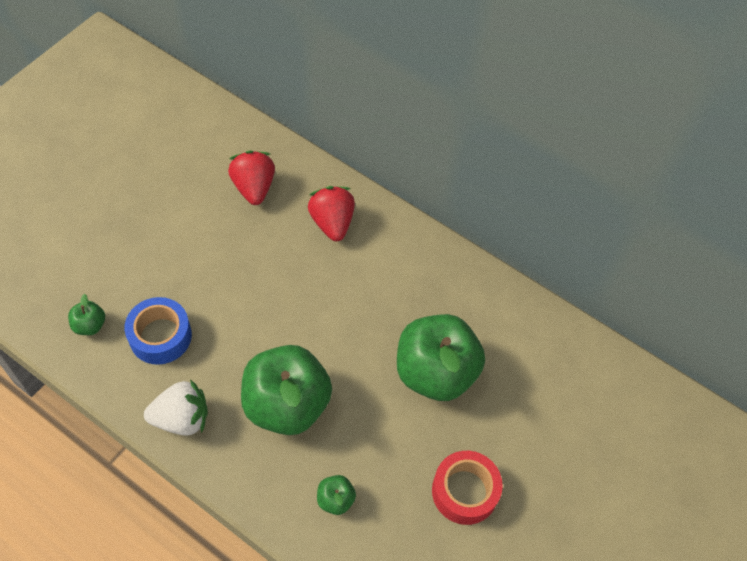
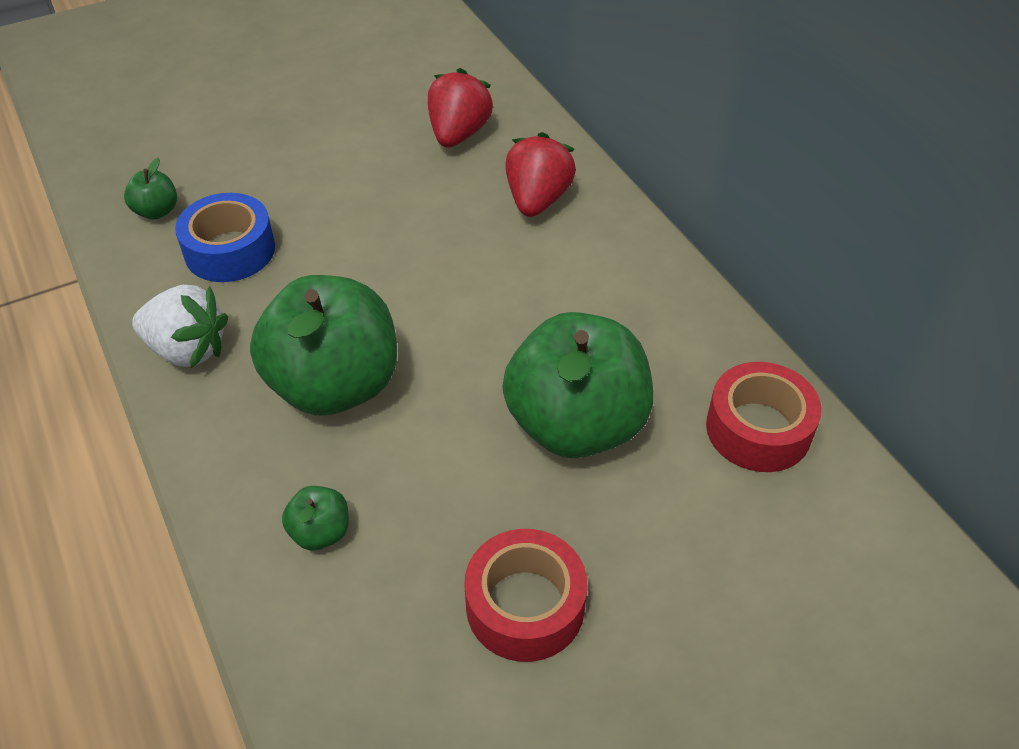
camera: 30 degrees right, 10 degrees down
(530, 334) = (758, 429): none -> red tape

